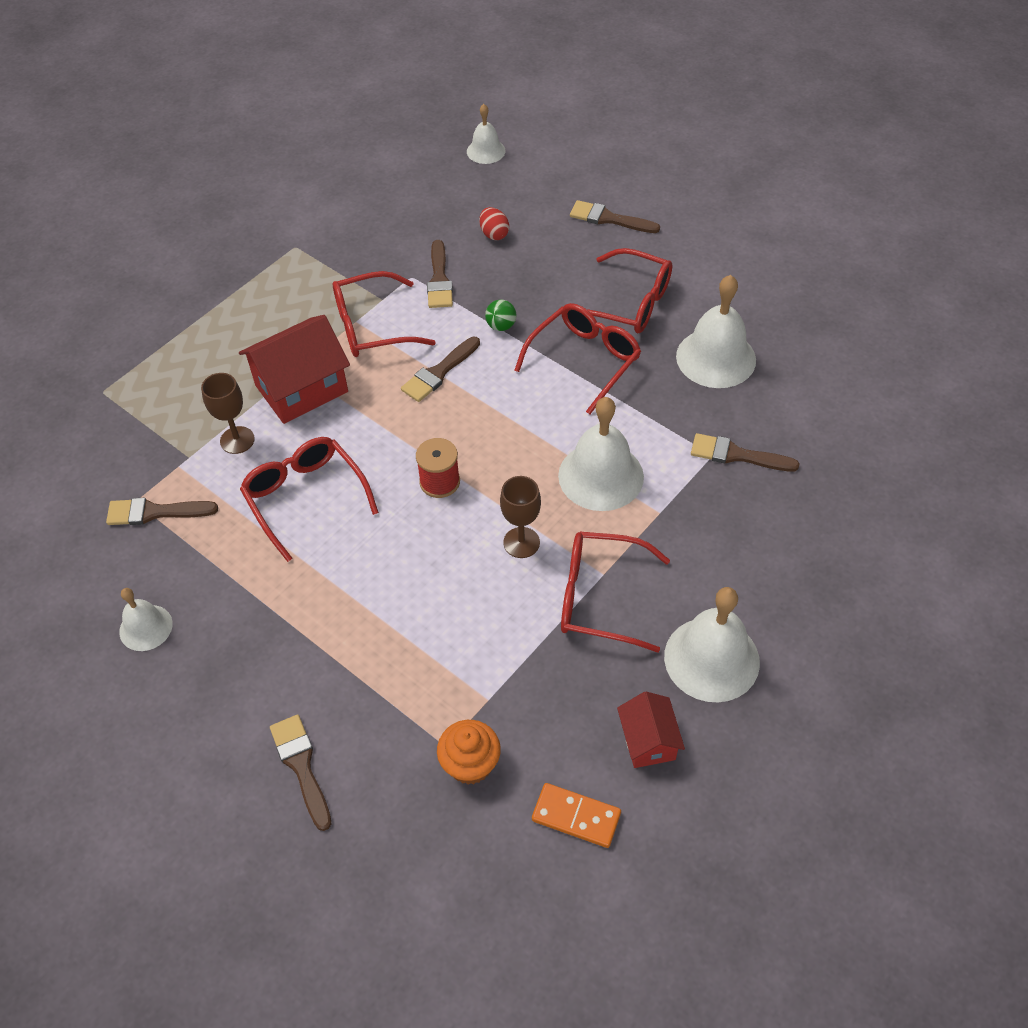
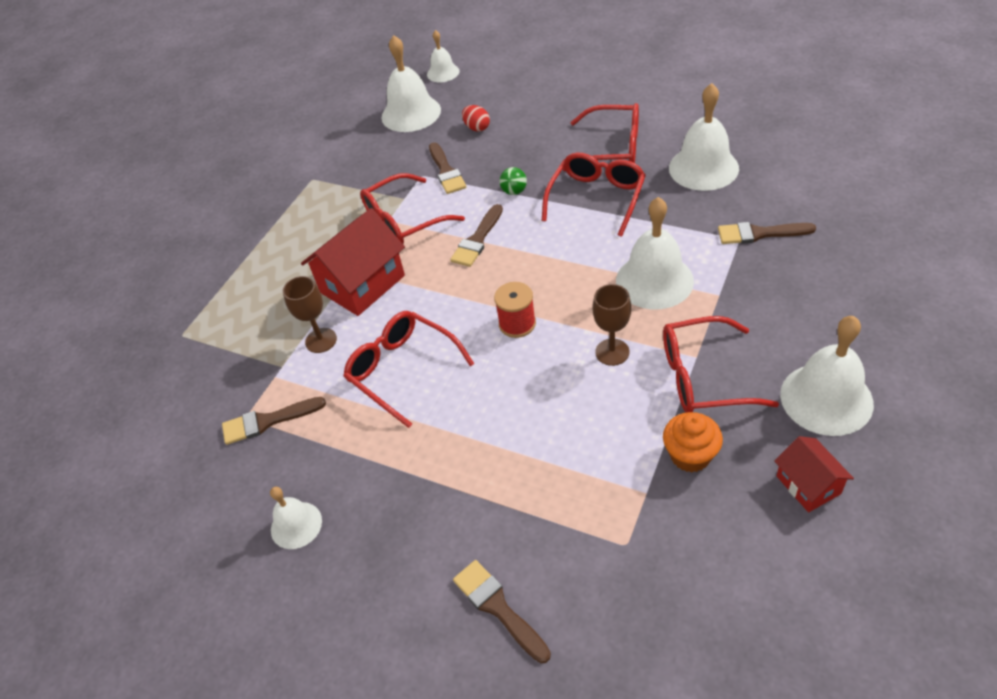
camera: 10 degrees left, 5 degrees down
(430, 194) = (411, 113): none -> white bell
(470, 764) = (657, 555): orange cupcake -> orange cupcake (690, 455)
(576, 816) = (778, 572): orange domino -> none
(609, 219) = (565, 94): brown brush -> none

